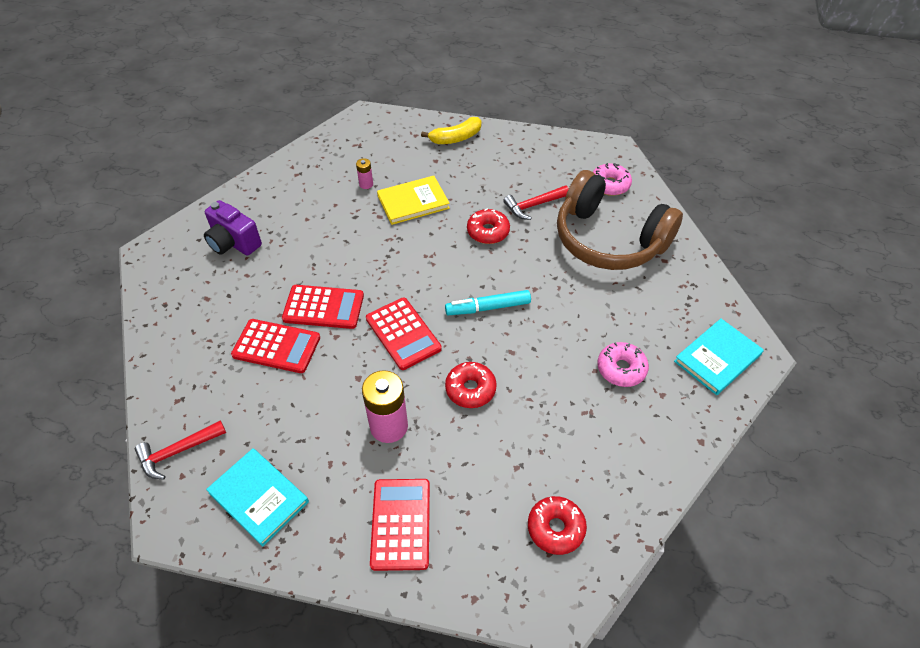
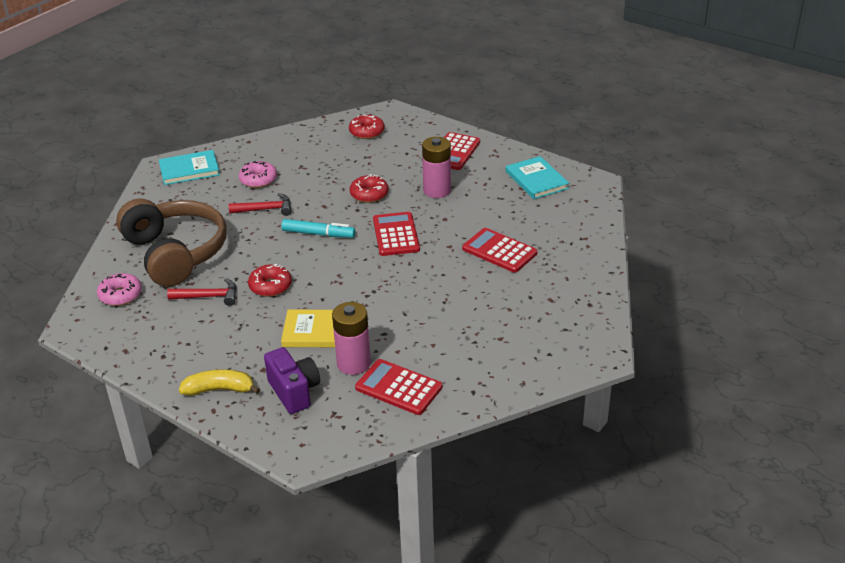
camera: 155 degrees left, 15 degrees down
(177, 452) = (588, 211): red hammer -> red hammer (266, 209)
(234, 243) = (514, 340): purple camera -> purple camera (294, 392)
(323, 307) = (450, 267): red calculator -> red calculator (398, 387)
(366, 184) = (353, 363): pink battery -> pink battery, size x2.07

